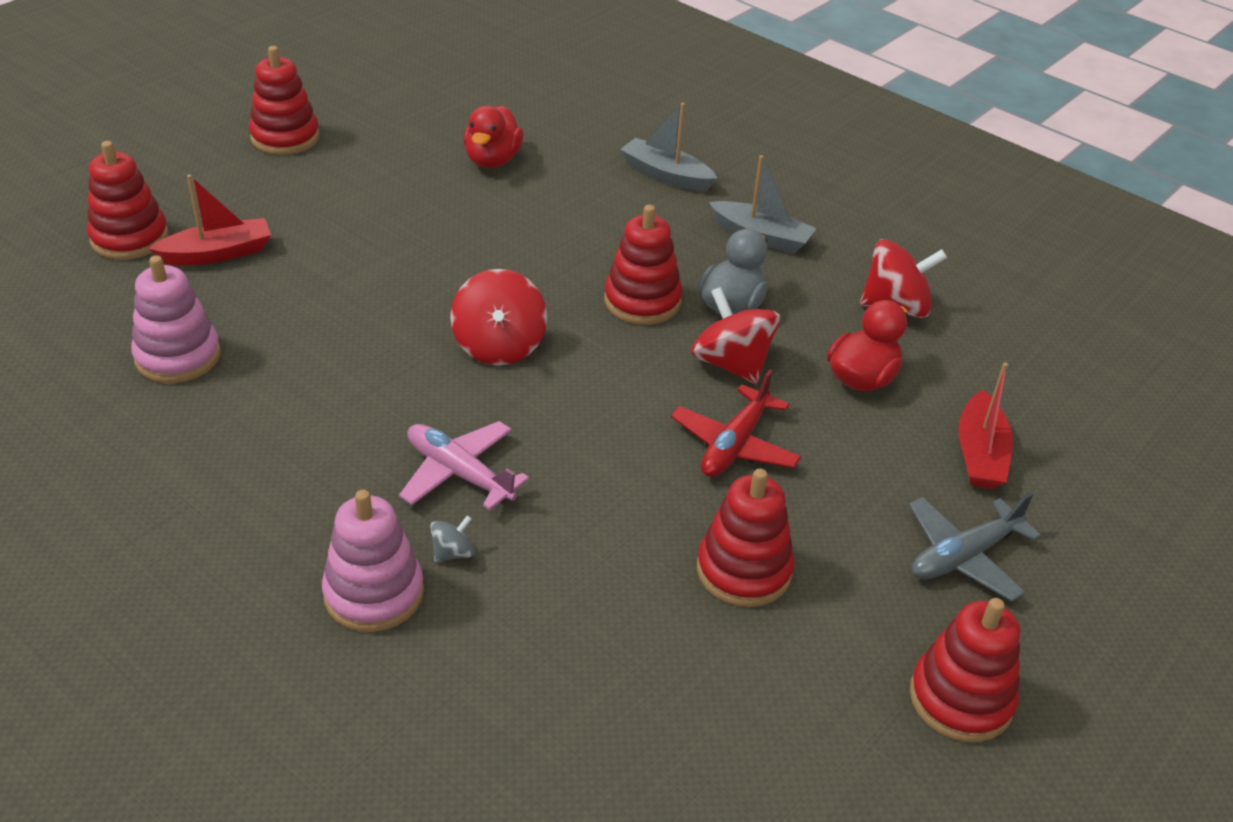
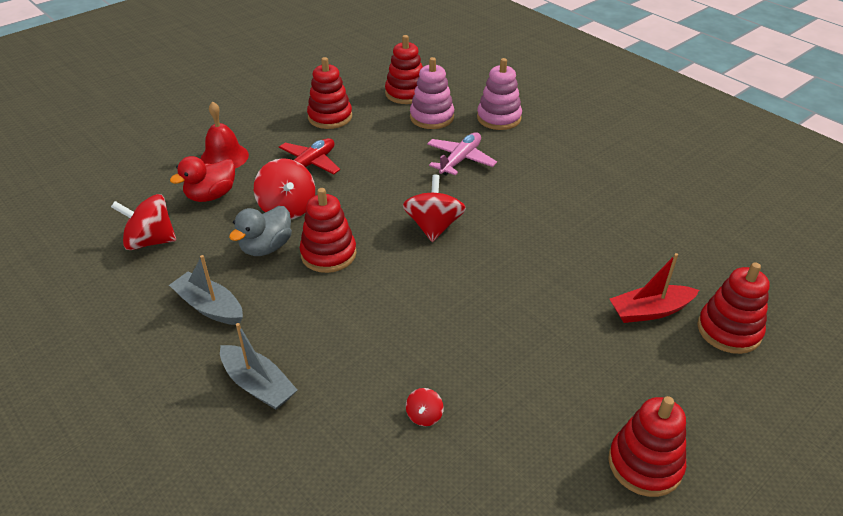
camera: 170 degrees left, 0 degrees up
(178, 356) = (640, 230): pink stacking toy -> pink stacking toy (432, 117)
(453, 553) = (463, 129): grey spinning top -> none
(459, 473) = (460, 160): pink plane -> pink plane turned 105 degrees counterclockwise
(492, 160) = (424, 416): red duck -> red spinning top
(893, 454) = (224, 157): none -> red bell
(961, 699) = (264, 78): red stacking toy -> red stacking toy (406, 93)
(964, 556) = (224, 116): grey plane -> none
(980, 454) = (177, 154): red boat -> none

